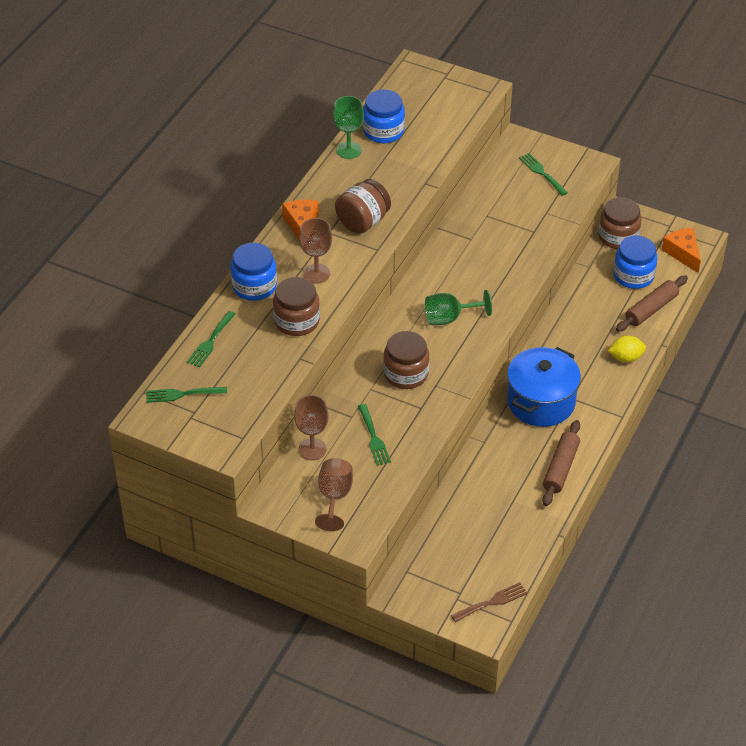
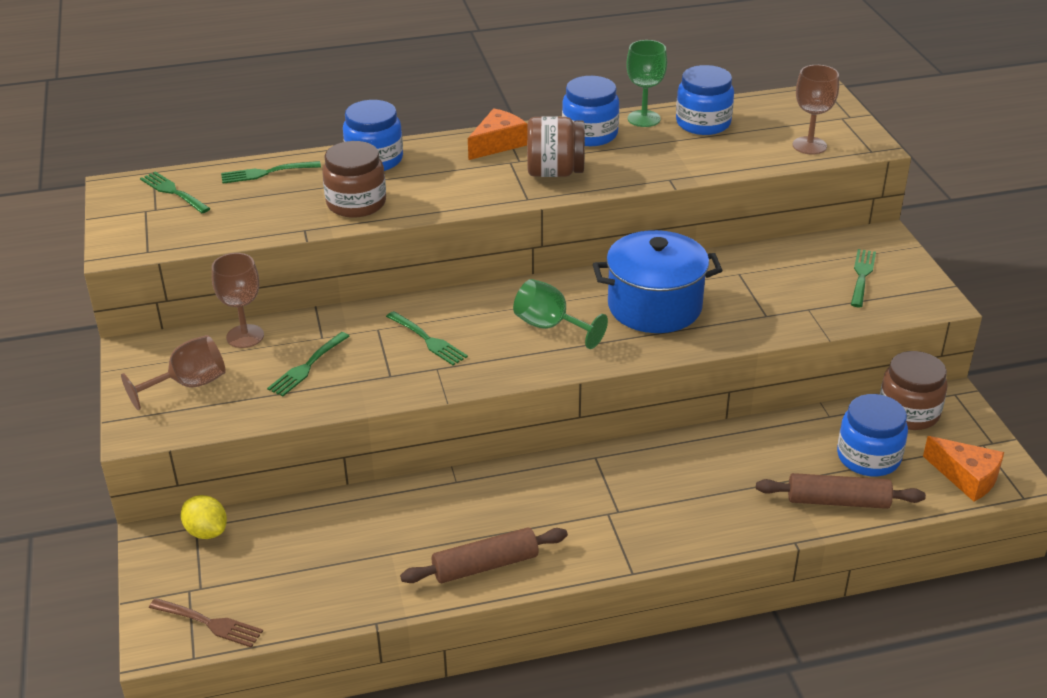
camera: 50 degrees right, 10 degrees down
(316, 273) = (441, 182): brown goblet -> brown goblet (809, 145)
(338, 182) = (590, 134): none -> blue jar
(406, 374) = (428, 340): brown jar -> green fork
(541, 402) = (570, 492): blue pot -> blue pot (654, 306)
(626, 357) = (731, 523): yellow lemon -> yellow lemon (206, 531)
(682, 253) = (966, 477): orange cheese -> orange cheese turned 105 degrees clockwise

